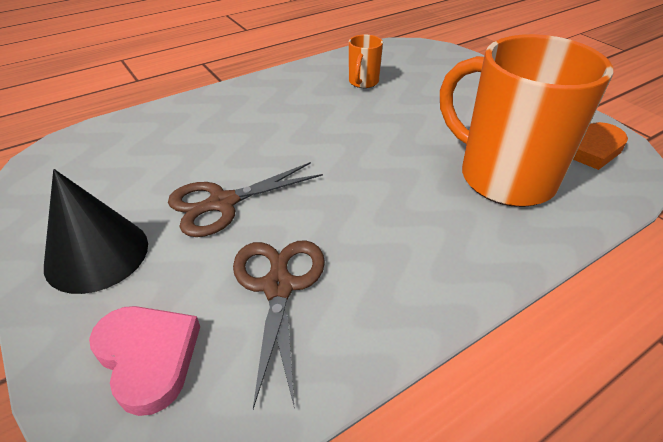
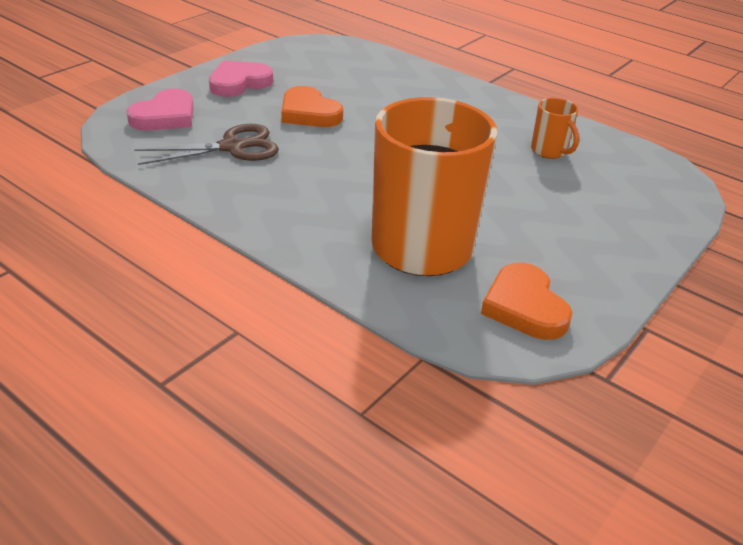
camera: 70 degrees right, 5 degrees down
(97, 254) = (239, 83): black cone -> pink heart
(222, 203) = (309, 113): brown scissors -> orange heart
(363, 82) = (549, 151): orange mug -> orange mug turned 120 degrees counterclockwise

